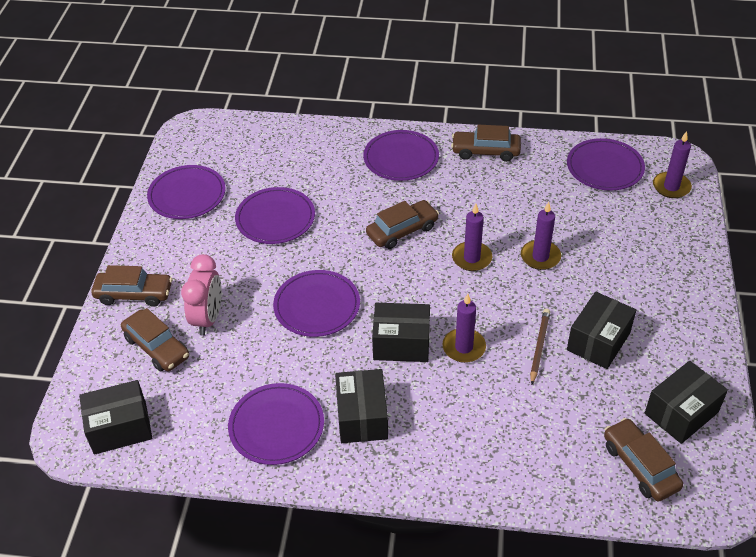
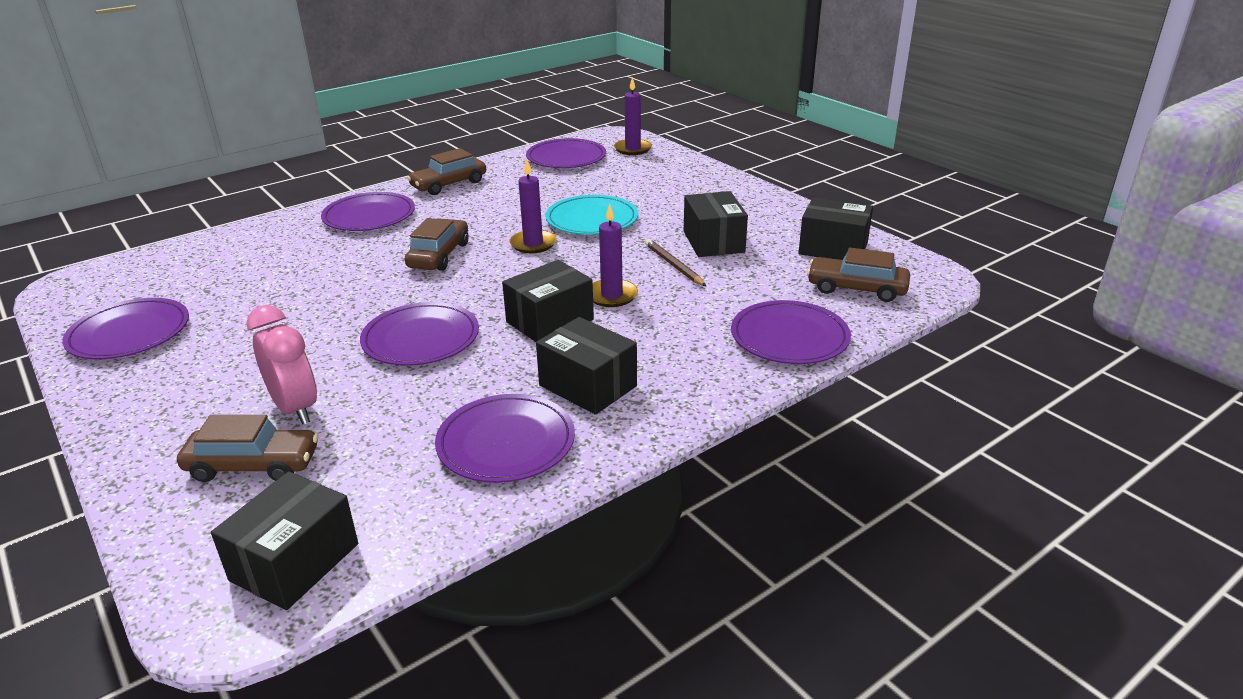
camera: 45 degrees left, 15 degrees down
(134, 294) = (155, 440): brown car -> none
(275, 218) = (279, 303): purple plate -> purple plate (789, 337)
(540, 257) = (592, 219): purple candle -> turquoise plate
(681, 413) = (833, 248): black box -> black box turned 75 degrees counterclockwise

